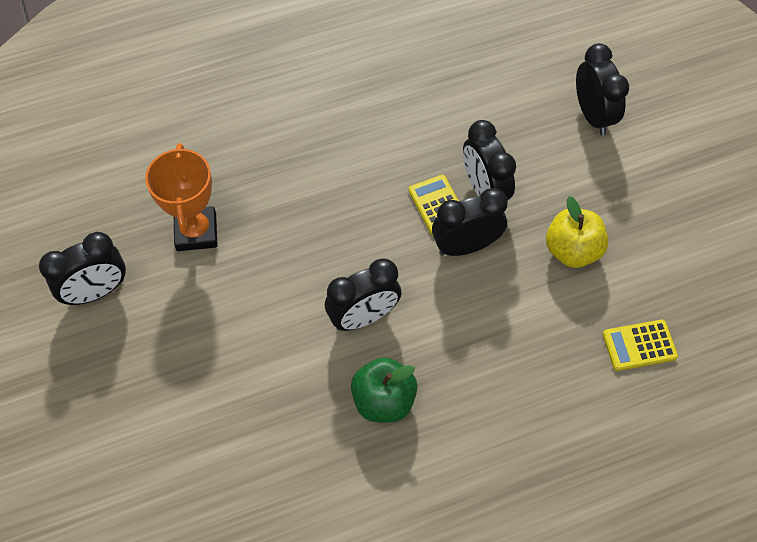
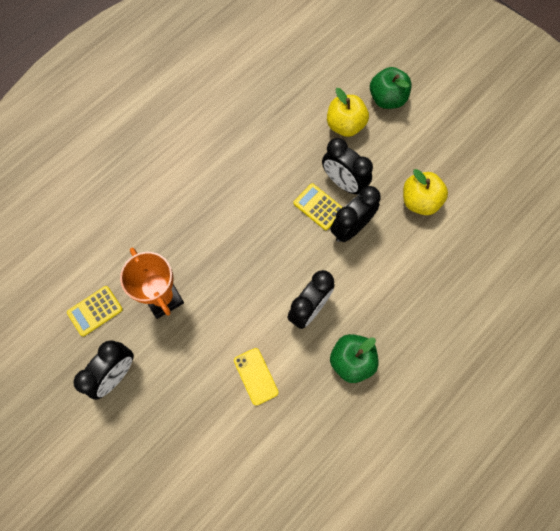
camera: 25 degrees left, 10 degrees up
(256, 366) = (256, 376): none -> yellow phone
(522, 126) = (345, 125): none -> yellow apple
(592, 115) = (387, 99): black clock -> green apple
(639, 345) = (491, 249): yellow calculator -> yellow calculator (95, 311)

